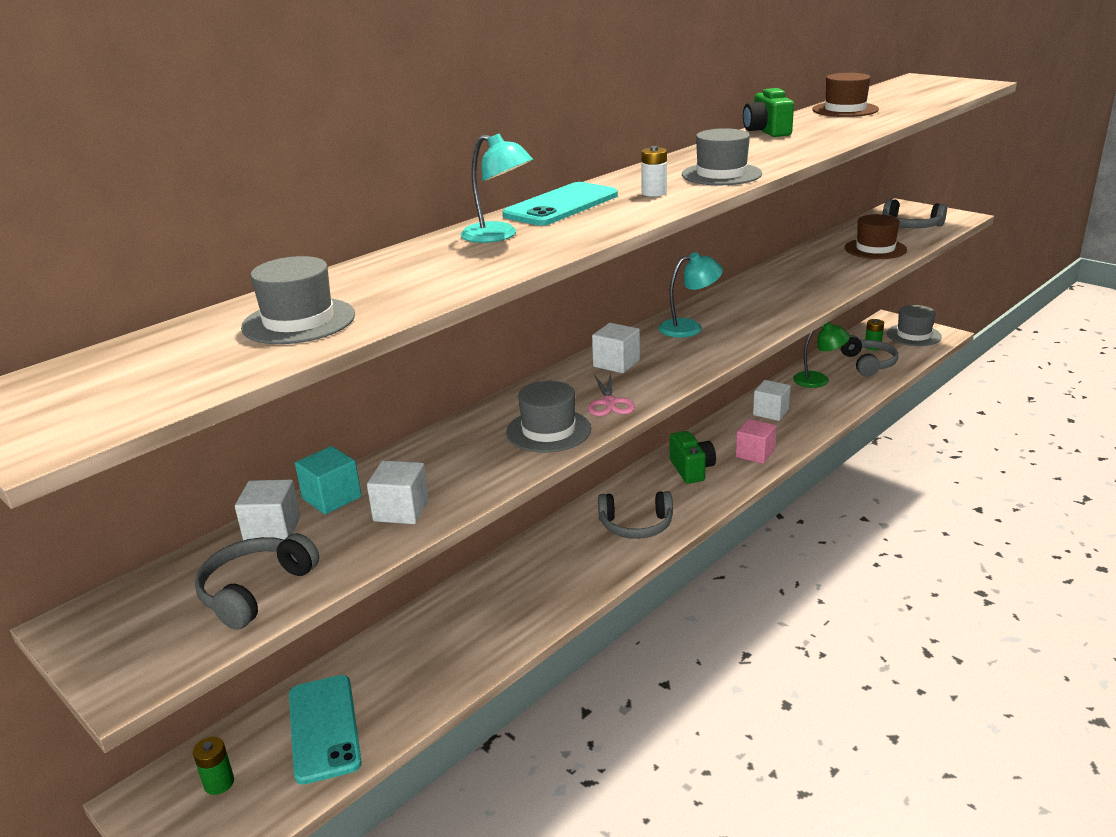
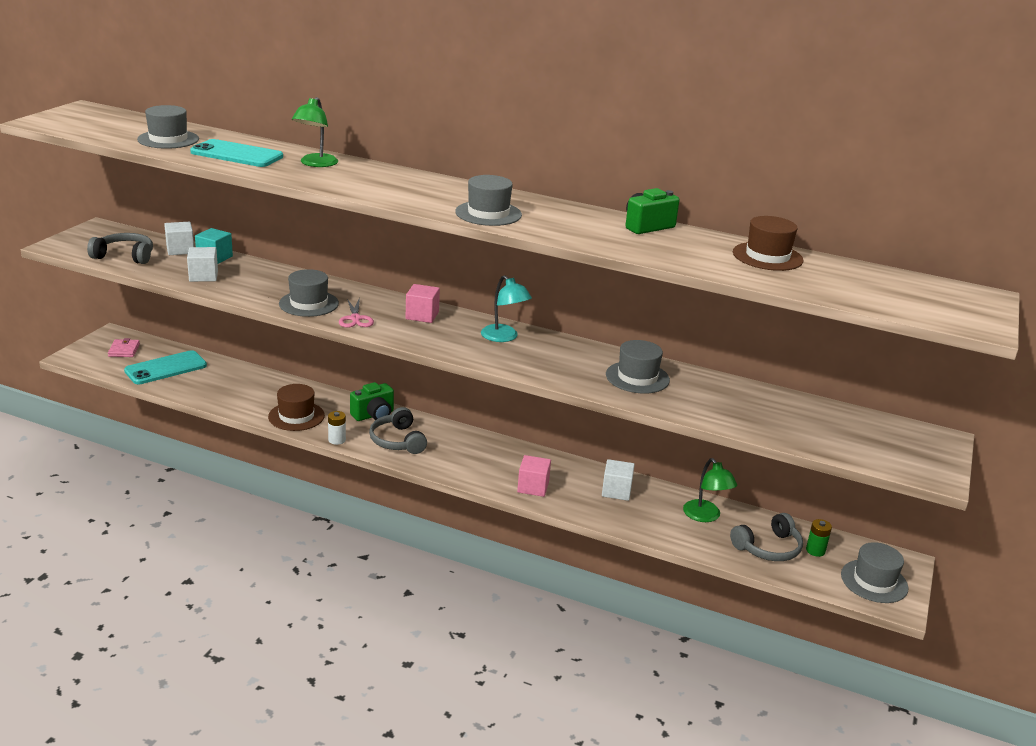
camera: 65 degrees right, 0 degrees up
(219, 783) = (124, 350): green battery -> pink wallet
(498, 236) = (316, 164): turquoise lamp -> green lamp
(561, 205) = (387, 174): turquoise phone -> turquoise phone (237, 154)
(609, 403) = (355, 319): pink scissors -> pink scissors turned 75 degrees counterclockwise
(616, 363) = (422, 315): white cube -> pink cube
(654, 193) = (427, 196): white battery -> white battery (337, 440)
(691, 469) = (490, 457): green camera -> green camera (374, 415)
(793, 282) = (637, 377): none -> grey hat
(875, 249) = (768, 419): brown hat -> brown hat (296, 416)
(910, 226) = (867, 441): grey headphones -> none

